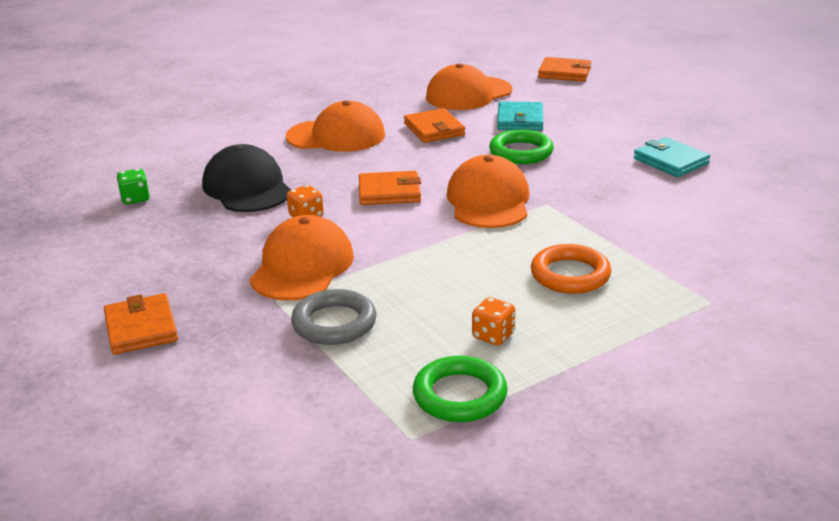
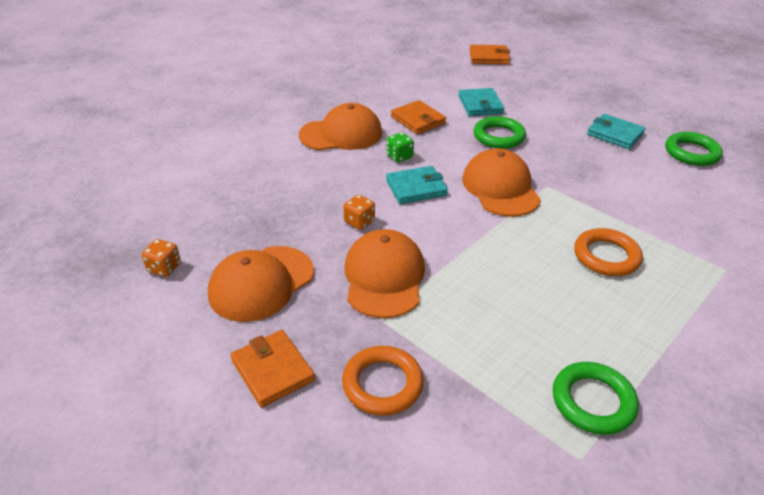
camera: 15 degrees left, 10 degrees up
(135, 199) = (195, 220): green dice -> green dice (399, 157)
(244, 352) = (382, 384): none -> orange ring
(247, 187) = (292, 196): black cap -> none
(334, 323) = (444, 337): grey ring -> none
(389, 192) = (416, 188): orange wallet -> turquoise wallet
(468, 94) = (426, 83): orange cap -> orange cap (261, 283)
(493, 336) = (583, 330): orange dice -> orange dice (164, 268)
(758, 187) = (691, 153): none -> green ring

